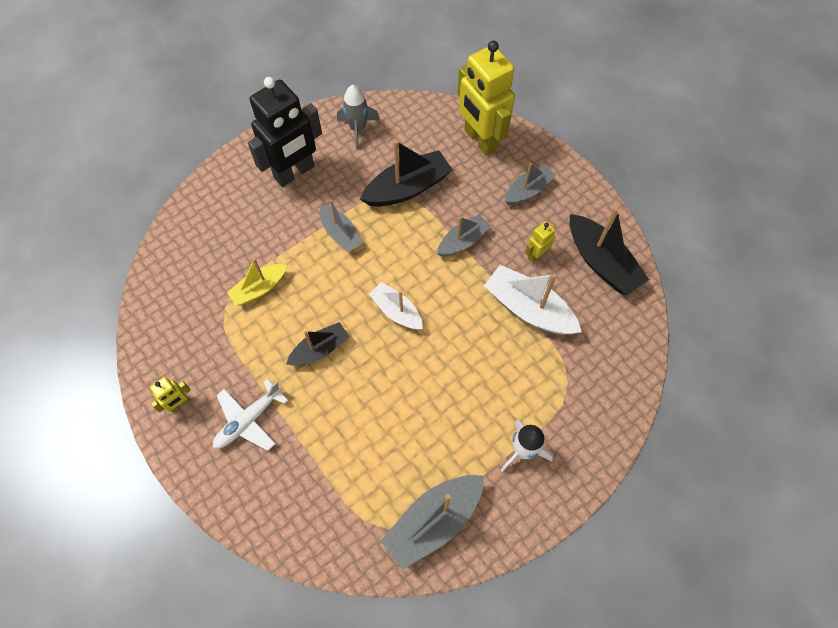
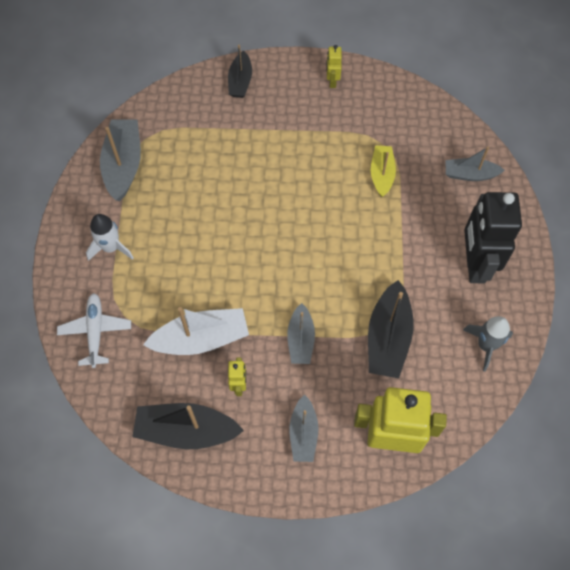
camera: 130 degrees right, 0 degrees up
(248, 420) = (285, 110): white plane -> white plane (95, 331)
(320, 349) = (298, 180): black boat -> black boat (240, 81)
(340, 234) = (384, 257): grey boat -> grey boat (470, 174)
(396, 311) = (283, 247): white boat -> none

